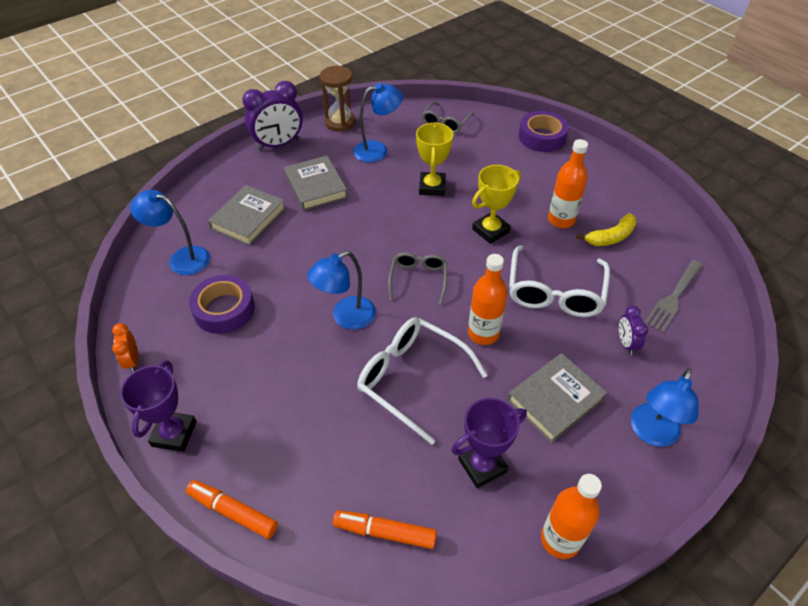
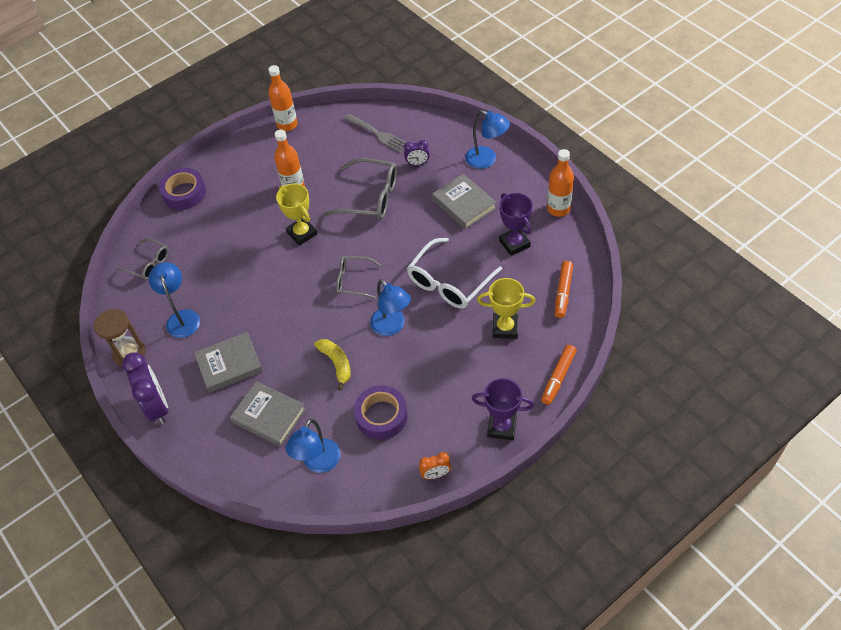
camera: 85 degrees left, 5 degrees up
(432, 187) = (242, 273): yellow trophy -> yellow trophy (505, 328)
(483, 333) = (408, 240): orange bottle -> orange bottle (287, 125)
(554, 292) = (370, 197): white glasses -> grey glasses
(610, 237) = (316, 160): yellow banana -> yellow banana (336, 363)

